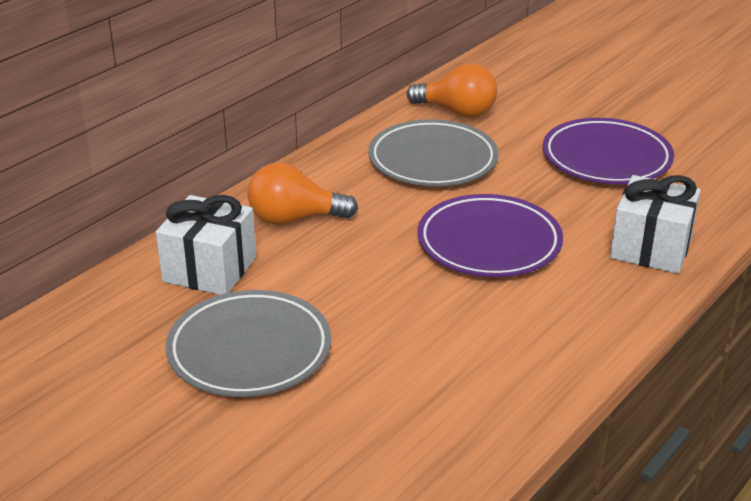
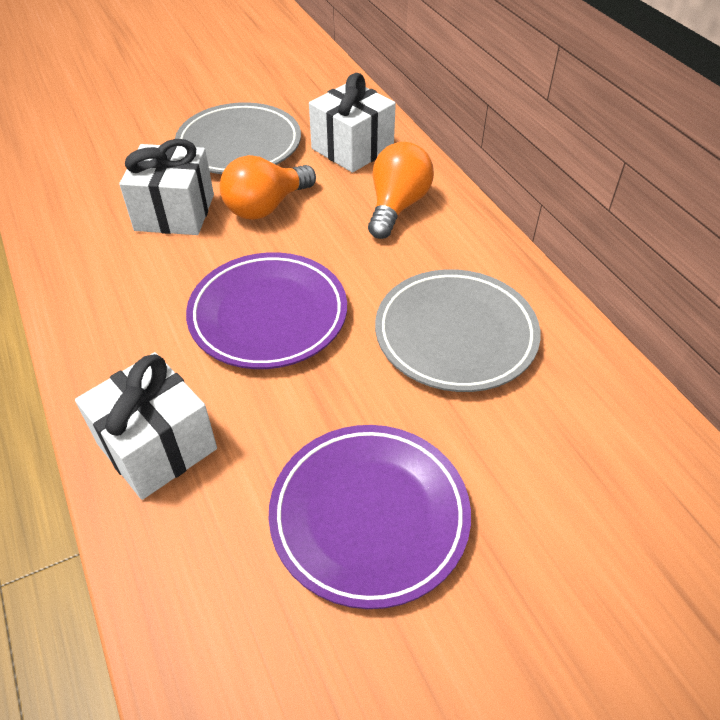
camera: 115 degrees right, 15 degrees up
(403, 348) = (174, 212): none -> white gift
(457, 112) = (573, 407): orange light bulb -> orange light bulb (266, 207)

